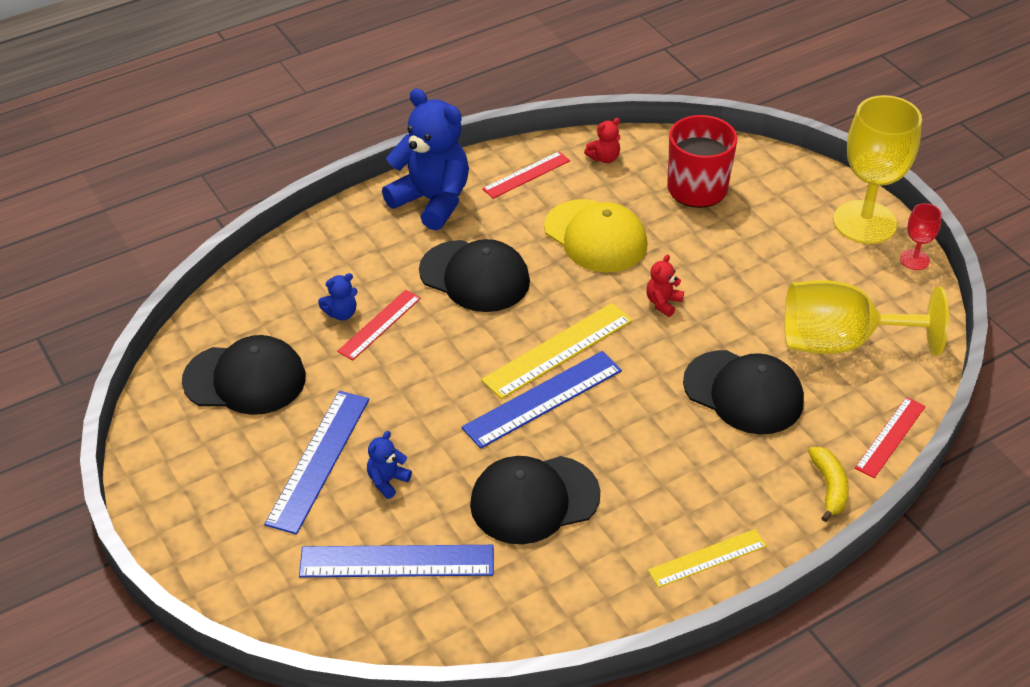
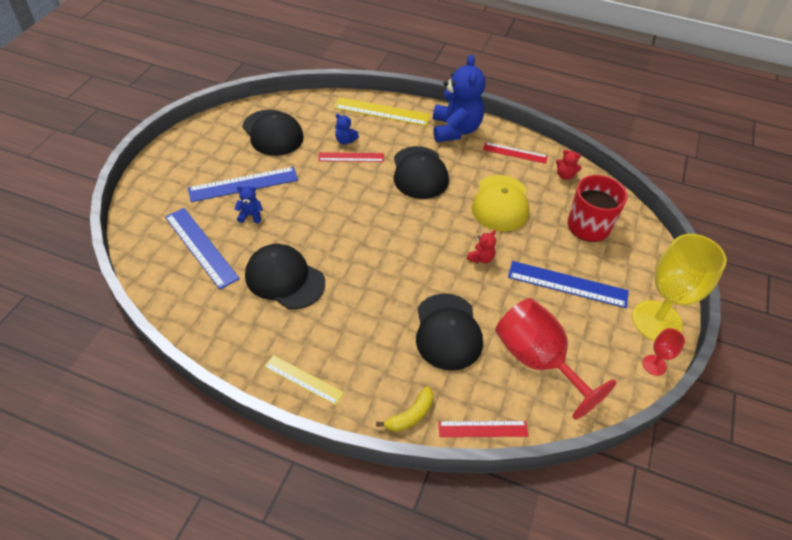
camera: 50 degrees right, 5 degrees up
(543, 399) = (359, 245): blue ruler -> blue ruler (567, 284)
(558, 350) = (400, 232): yellow ruler -> yellow ruler (382, 112)
(663, 303) = (481, 258): red teddy bear -> red teddy bear turned 135 degrees clockwise
(840, 342) = (537, 360): yellow goblet -> red goblet

